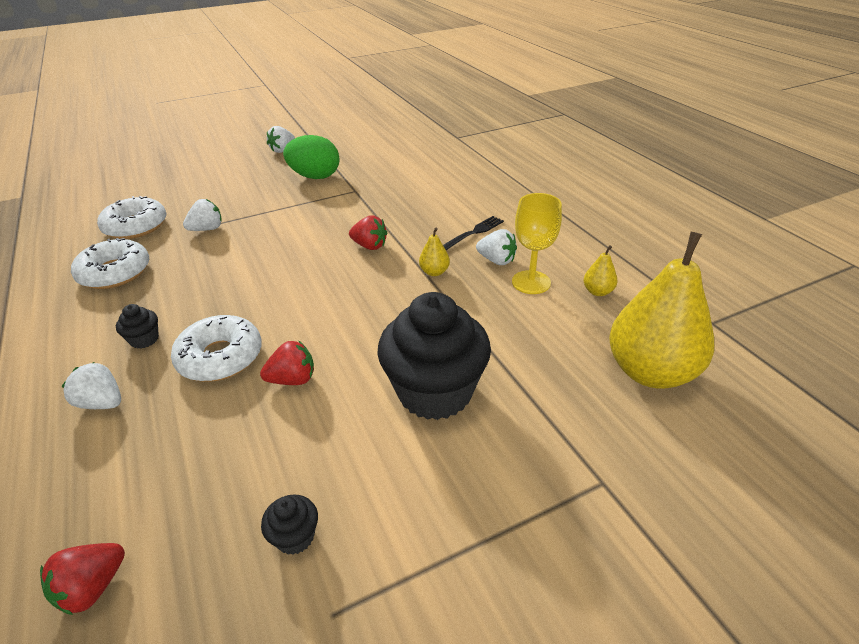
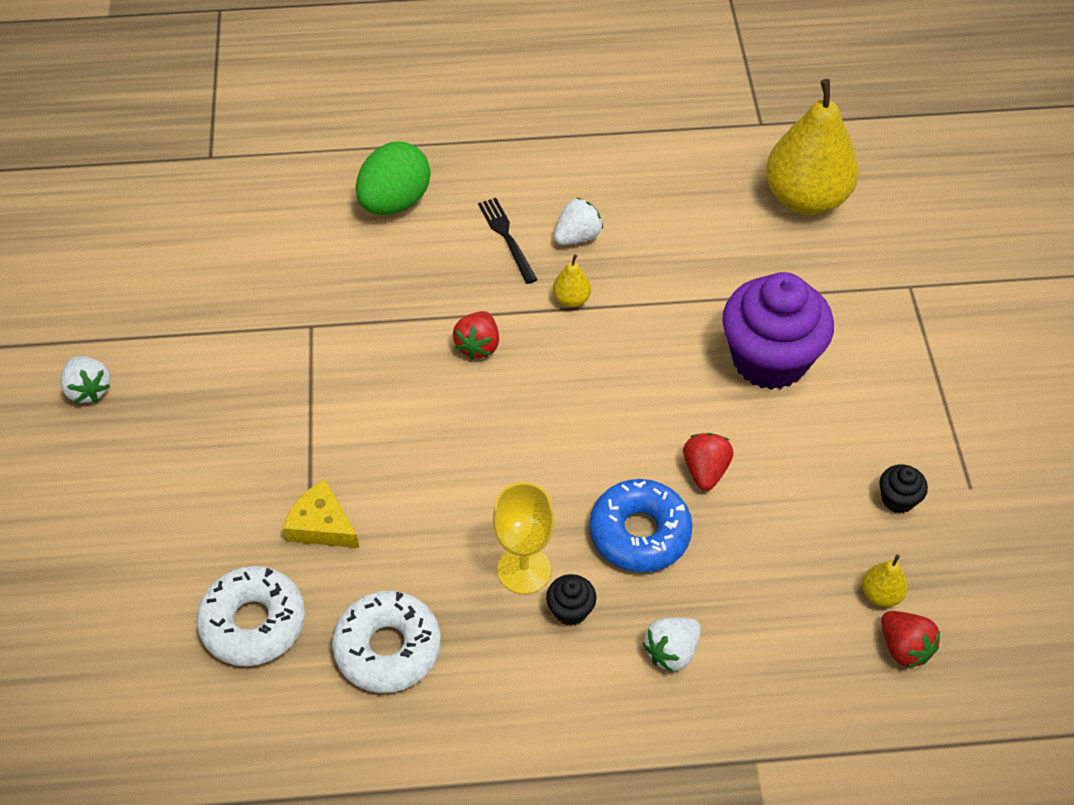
camera: 70 degrees left, 15 degrees up
(207, 229) = (321, 525): white strawberry -> yellow cheese
(220, 357) = (639, 533): white donut -> blue donut
(315, 176) = (229, 364): green egg -> green egg (395, 202)
(369, 246) = (478, 345): red strawberry -> red strawberry turned 150 degrees clockwise
(435, 392) = (769, 359): black cupcake -> purple cupcake
(531, 282) = (634, 224): yellow goblet -> yellow goblet (524, 570)
(598, 292) = (677, 179): yellow pear -> yellow pear (881, 594)

